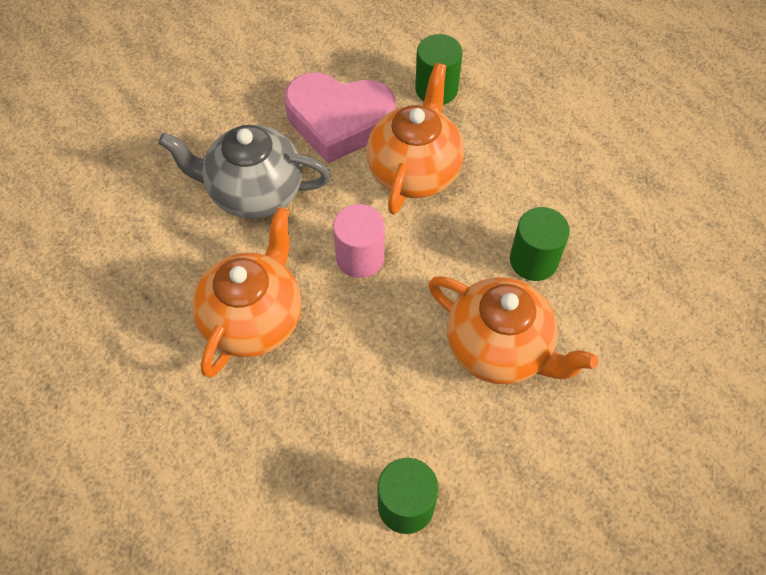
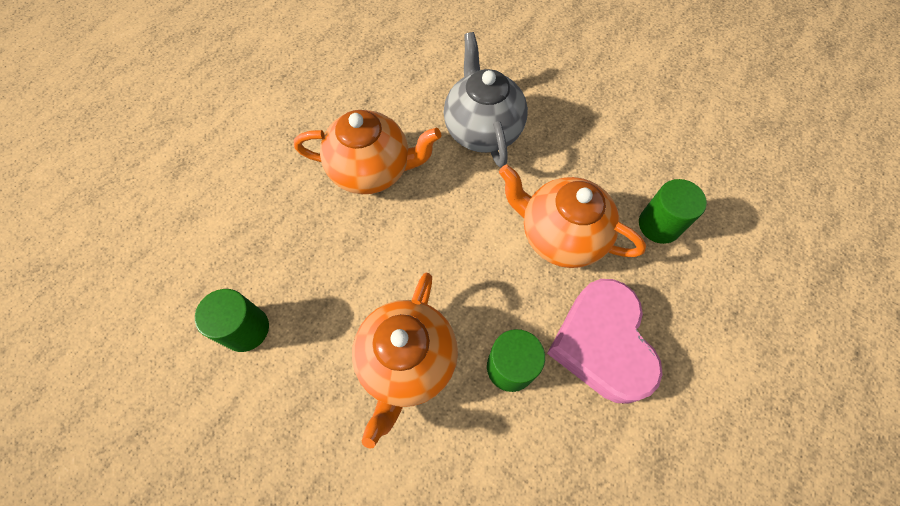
camera: 70 degrees right, 5 degrees up
(339, 121) = (581, 162): pink heart -> pink heart (601, 344)
(360, 257) = (454, 223): pink cylinder -> none
(414, 170) = (560, 236): orange teapot -> orange teapot turned 150 degrees counterclockwise

